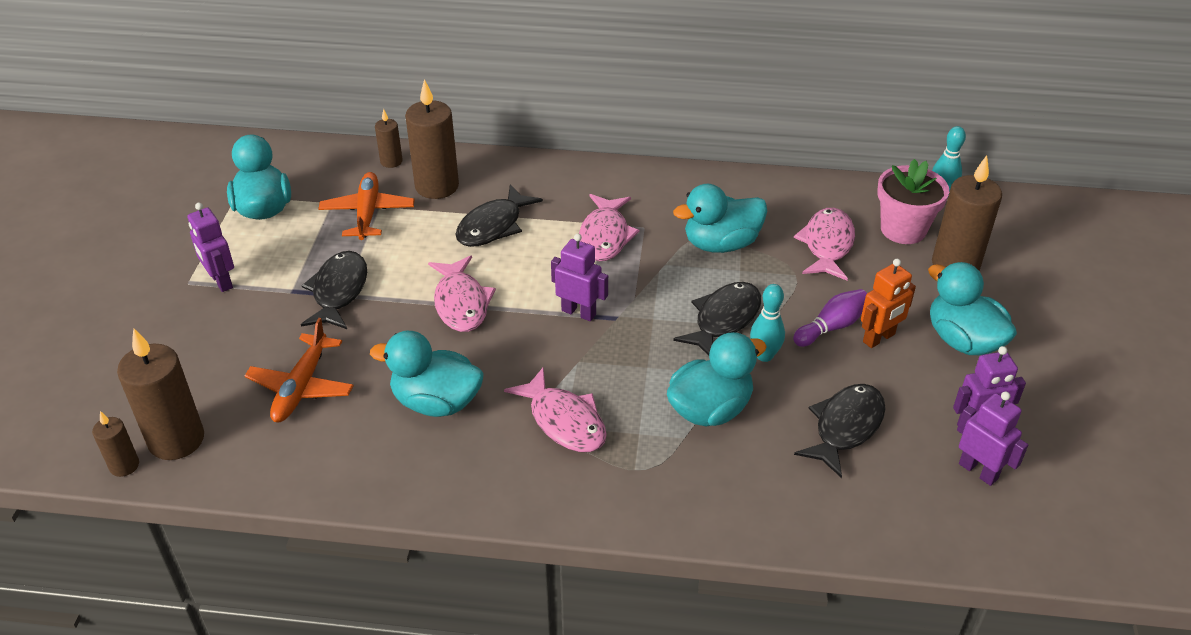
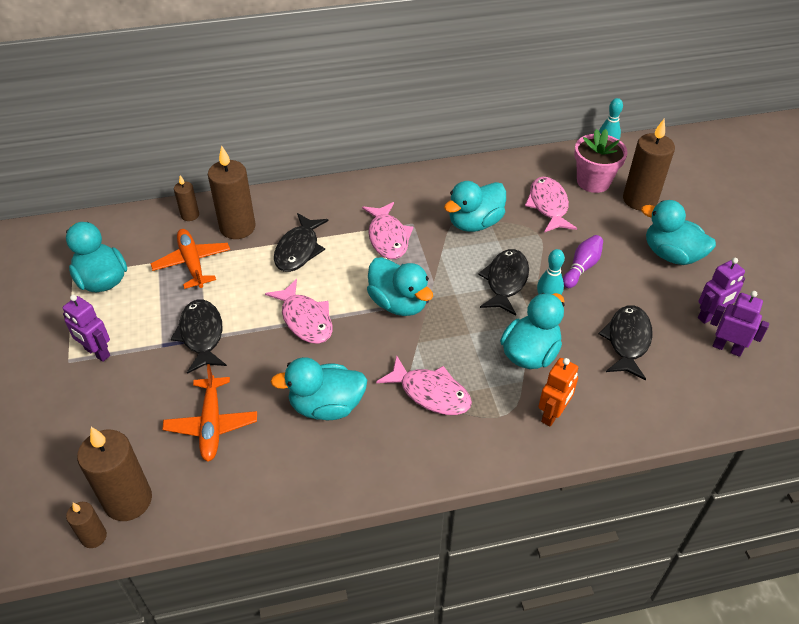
camera: 20 degrees left, 5 degrees up
(579, 312) = (398, 303): purple robot -> turquoise duck
(879, 338) = (617, 267): orange robot -> orange robot (552, 414)

